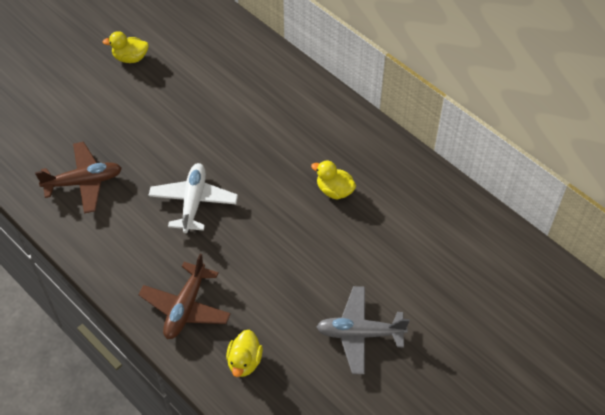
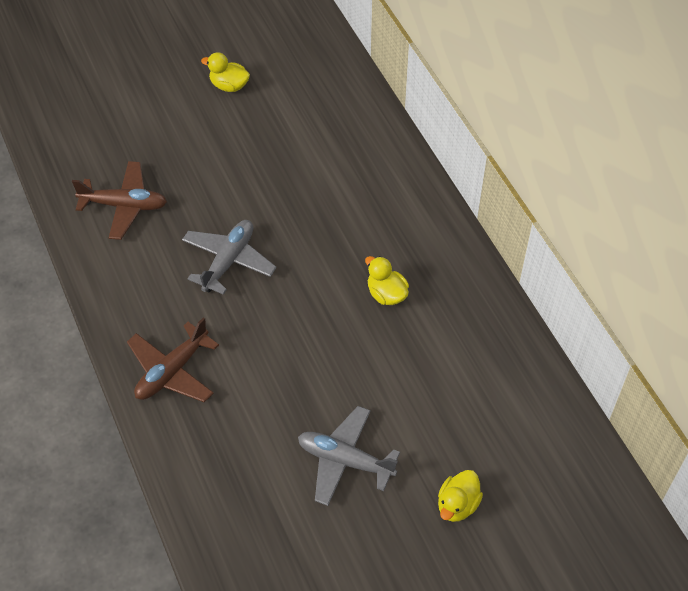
camera: 20 degrees right, 0 degrees up
(193, 202) = (228, 261): white plane -> grey plane
(244, 361) = (208, 449): yellow duck -> yellow duck (457, 505)

